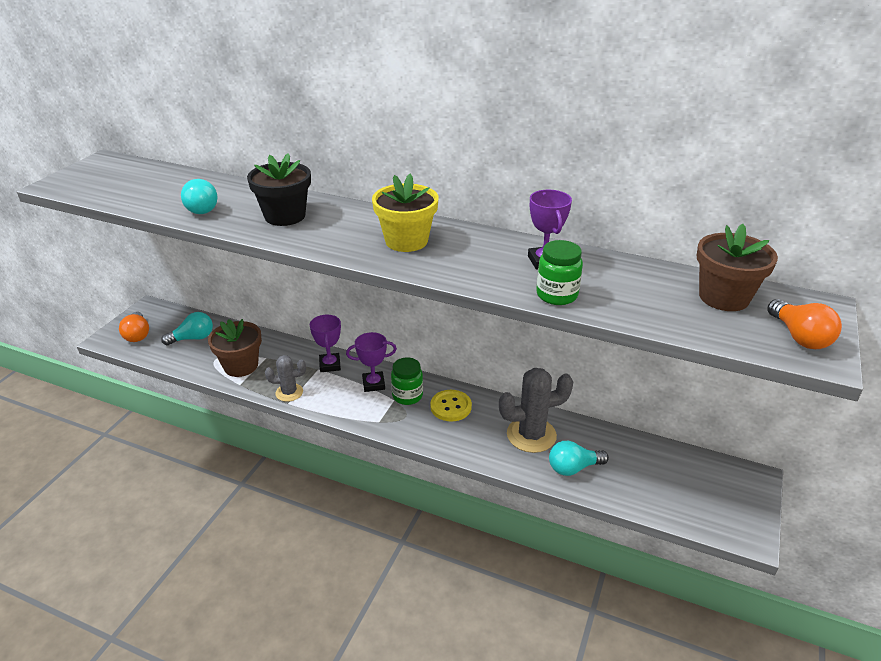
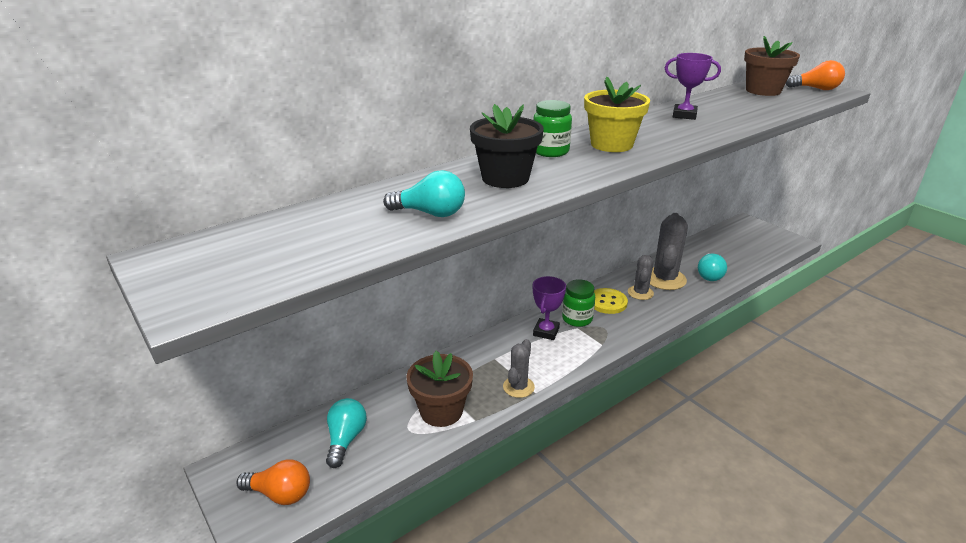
camera: 60 degrees left, 5 degrees down
(330, 365) = (494, 349): purple trophy -> none
(487, 424) = (640, 293): none -> grey cactus
(557, 295) = (737, 122): green jar -> green jar (550, 151)

